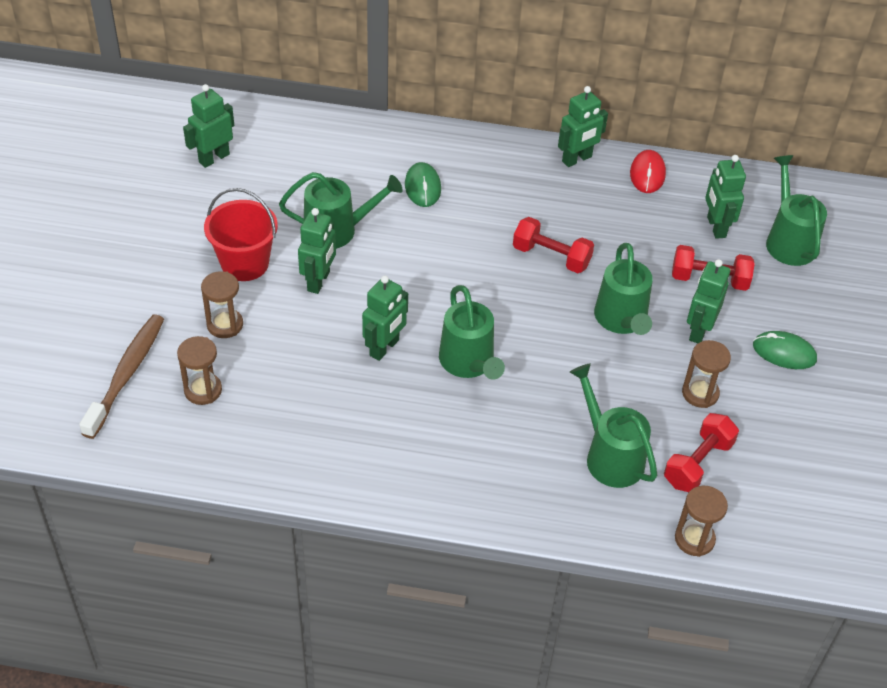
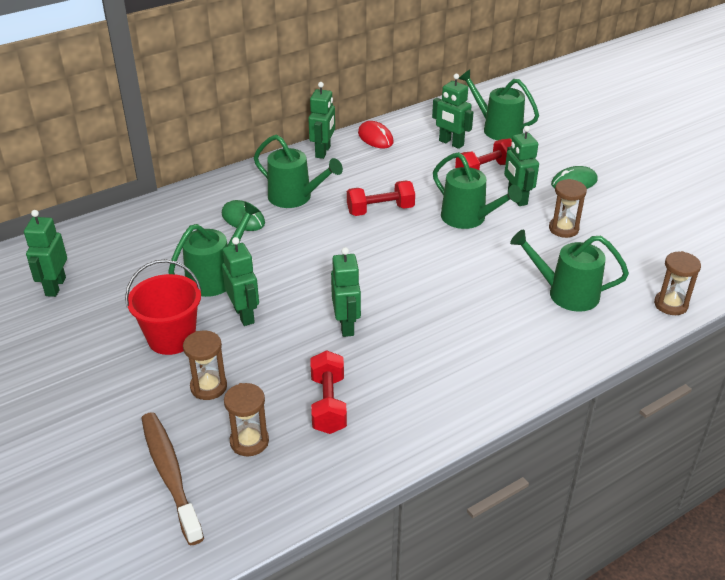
camera: 40 degrees left, 10 degrees down
(469, 363) = (414, 299): green watering can -> green watering can (295, 197)
(697, 463) = (614, 265): red dumbbell -> red dumbbell (328, 404)

